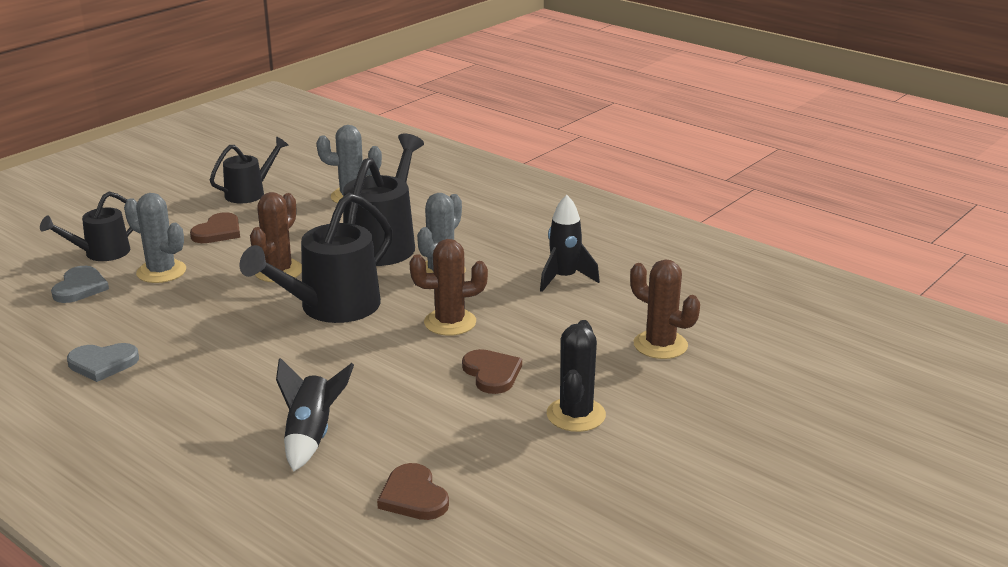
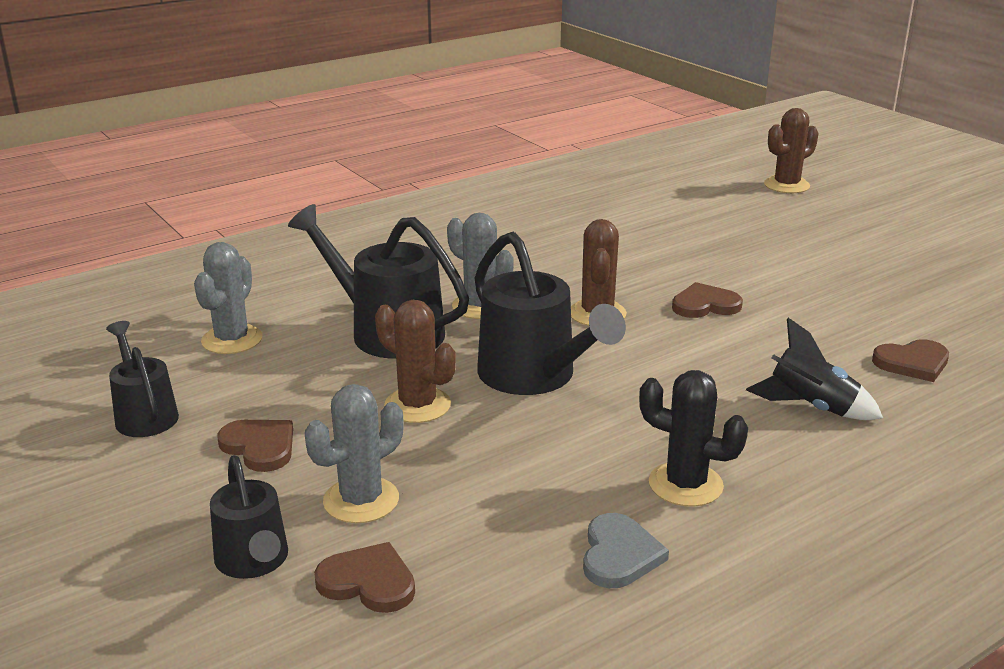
camera: 75 degrees left, 0 degrees up
(80, 287) = (368, 582): grey heart -> brown heart
(564, 278) = (530, 250): black rocket -> none
(576, 415) = (782, 279): black cactus -> black cactus (685, 484)
(660, 345) = (673, 231): brown cactus -> brown cactus (786, 185)

